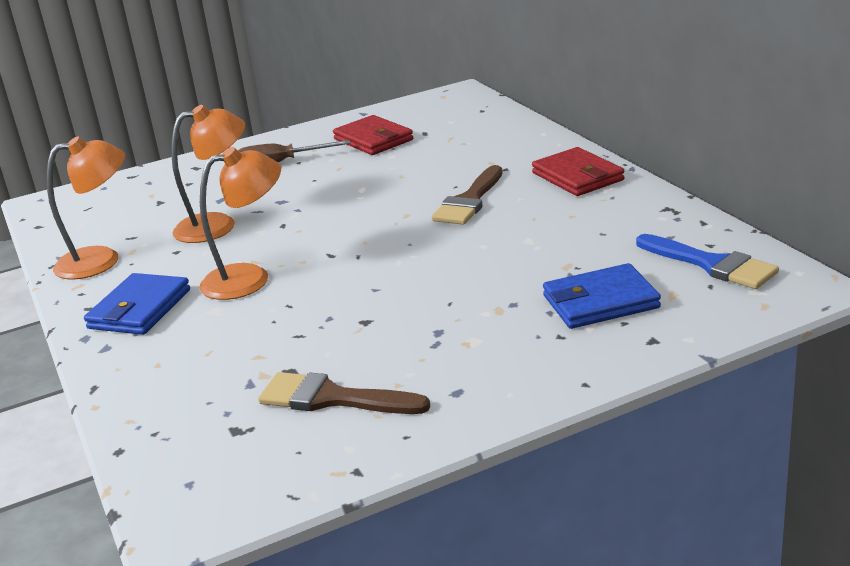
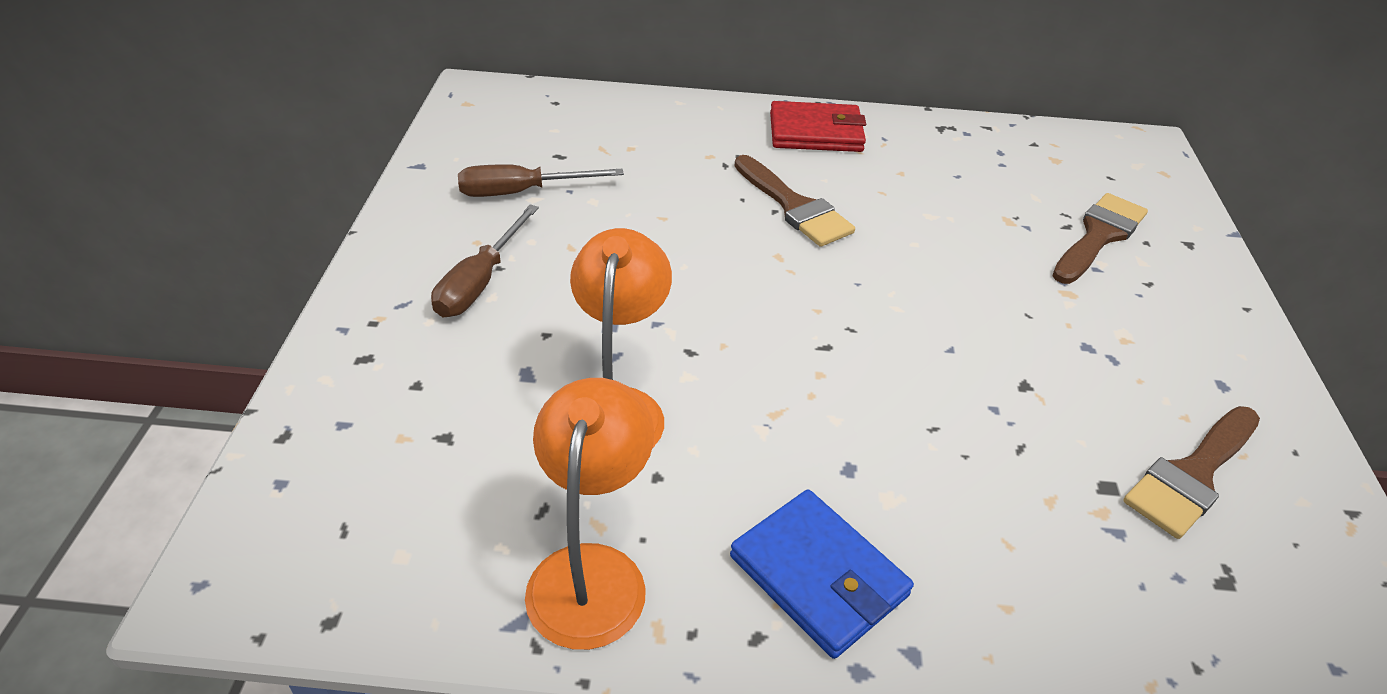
camera: 65 degrees left, 15 degrees up
(249, 278) = (824, 435): orange lamp -> none
(373, 140) = (521, 192): red wallet -> brown screwdriver
(600, 302) = (1099, 236): blue wallet -> brown brush
(712, 264) = (1073, 159): blue brush -> none

